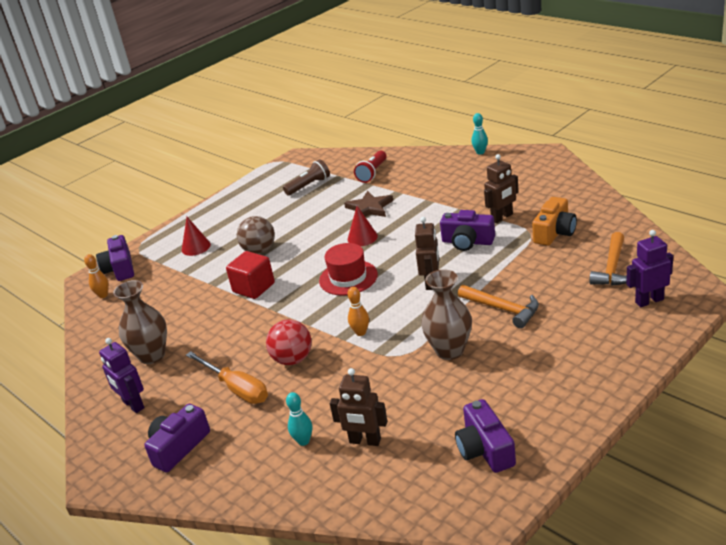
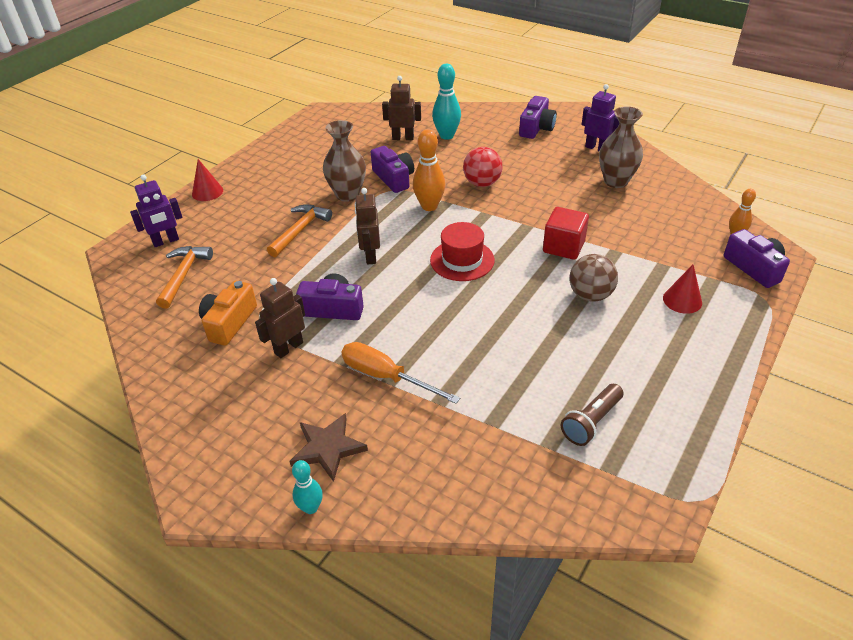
camera: 165 degrees right, 10 degrees up
(236, 388) = (518, 162): orange screwdriver -> orange screwdriver (386, 376)
(303, 441) = (446, 136): turquoise bowling pin -> turquoise bowling pin, size x1.67
(361, 332) = (429, 206): orange bowling pin -> orange bowling pin, size x1.67
(362, 237) = (465, 315): red cone -> red cone (207, 192)
(369, 208) = (472, 368): brown star -> brown star (328, 448)
(372, 173) = (493, 453): red flashlight -> none
(485, 449) = (321, 138): purple camera -> purple camera (394, 178)
(502, 309) = (300, 230): orange hammer -> orange hammer turned 90 degrees clockwise

